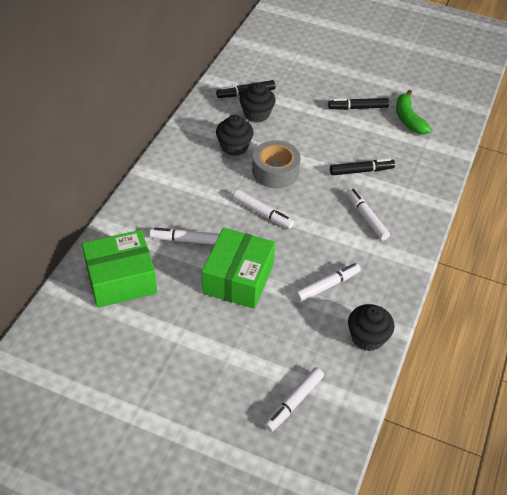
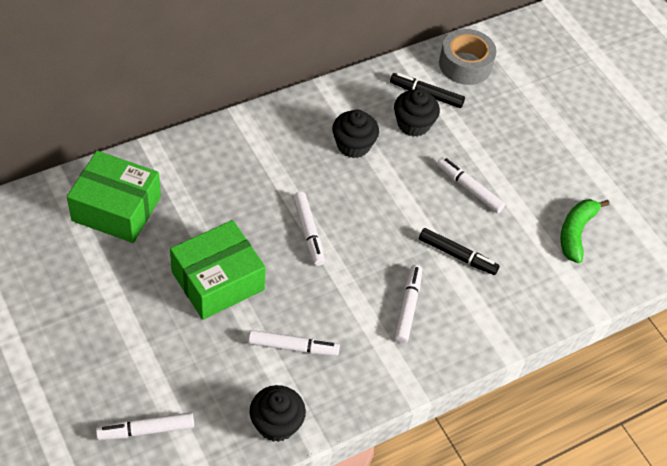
camera: 35 degrees right, 5 degrees up
(186, 240) = (209, 210): white marker -> white marker (469, 189)
(275, 171) = (367, 198): grey tape -> grey tape (465, 64)
(358, 108) = (532, 184): black marker -> none

